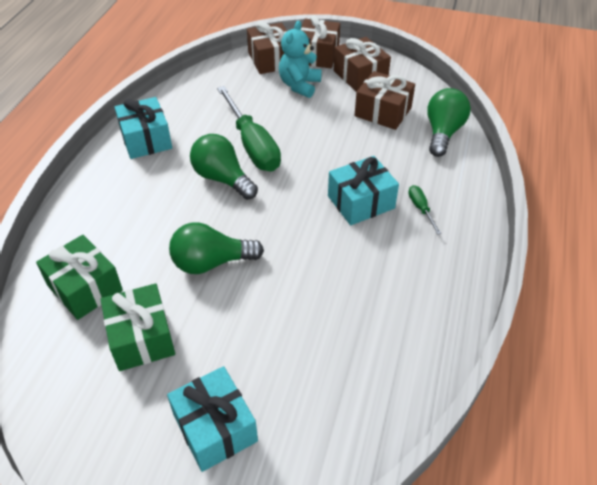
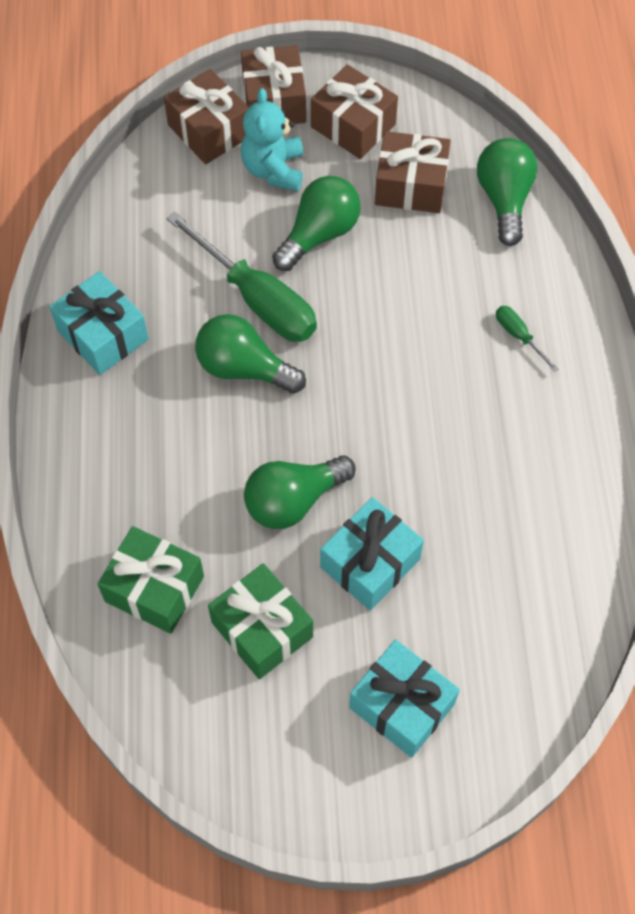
camera: 20 degrees left, 15 degrees up
(310, 122) = (319, 234): none -> green light bulb
(361, 202) = (440, 349): turquoise gift -> turquoise gift (370, 563)

